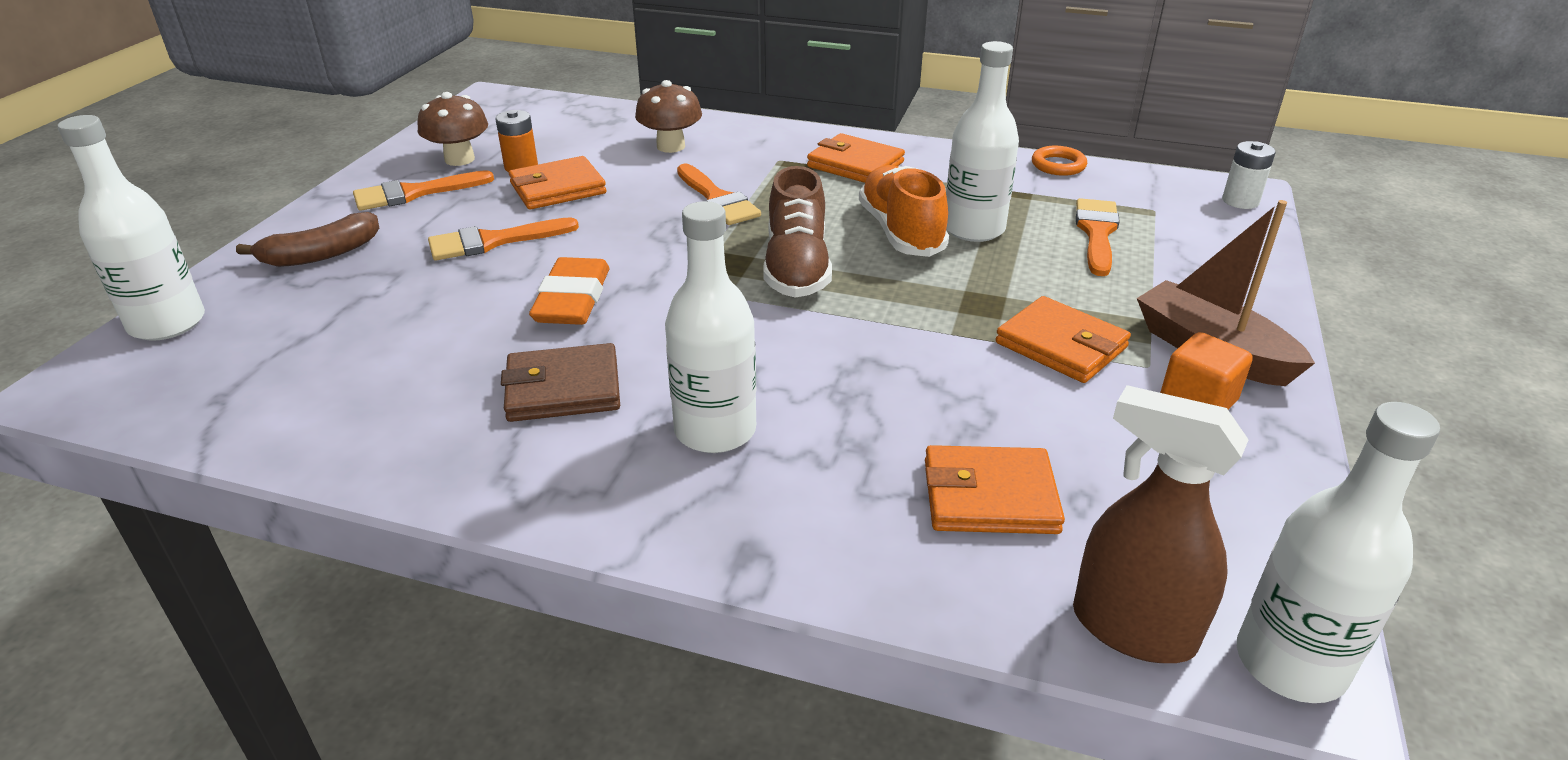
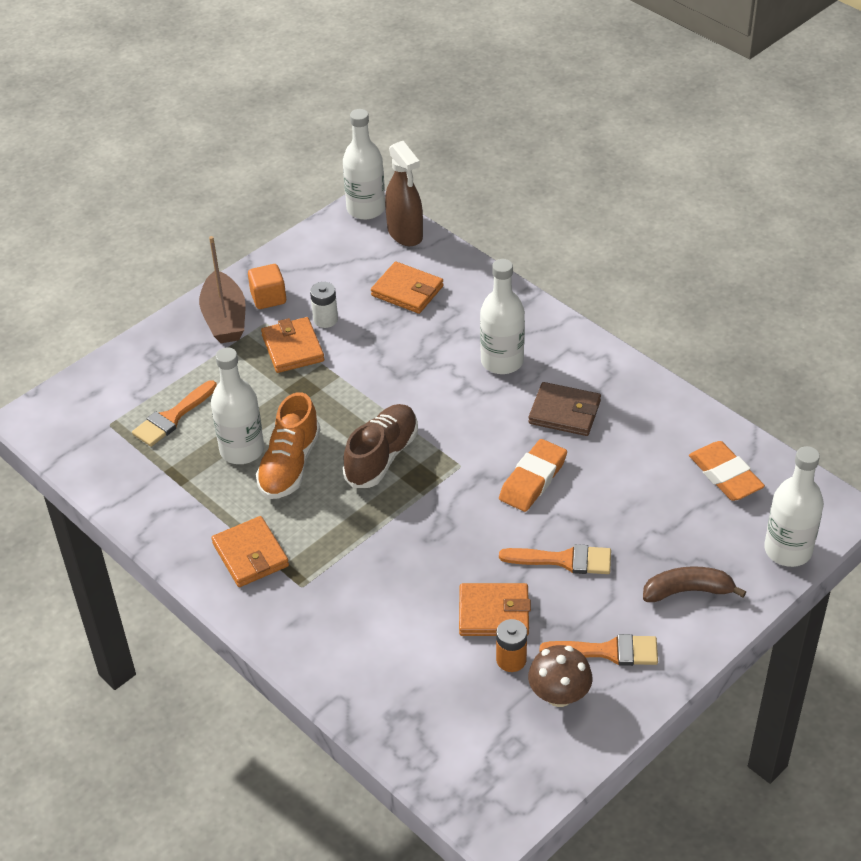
camera: 150 degrees left, 10 degrees up
(263, 382) = (725, 475): none -> orange eraser
(671, 146) = (373, 643): brown mushroom -> none
(717, 199) = (383, 550): orange brush -> none
(1058, 165) = (109, 494): orange ring -> none
(1240, 201) = (46, 410): white battery -> white battery (325, 319)

